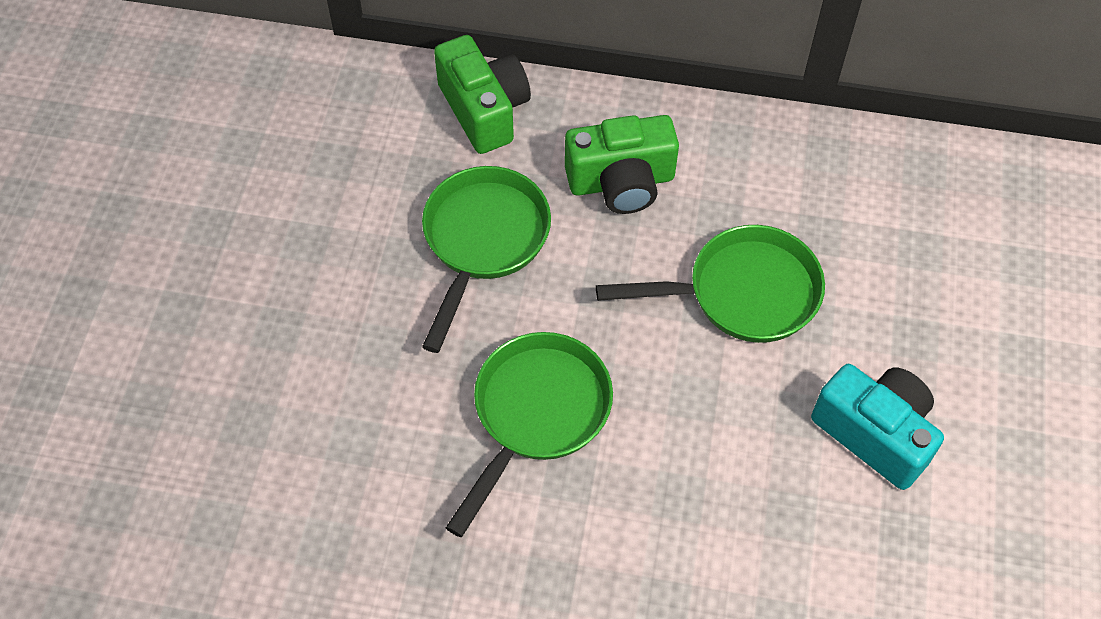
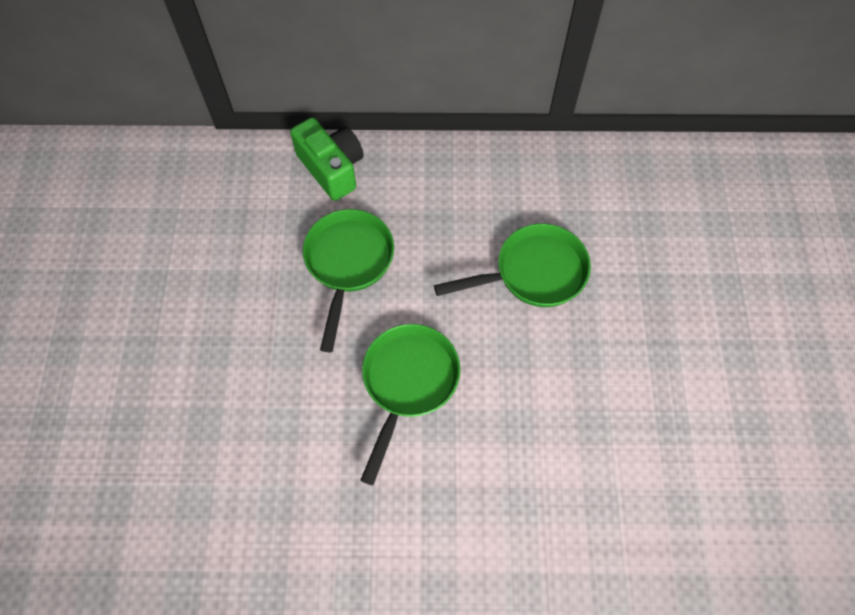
camera: 10 degrees left, 5 degrees up
(621, 182) = (436, 206): green camera -> none
(875, 433) = (640, 358): turquoise camera -> none

